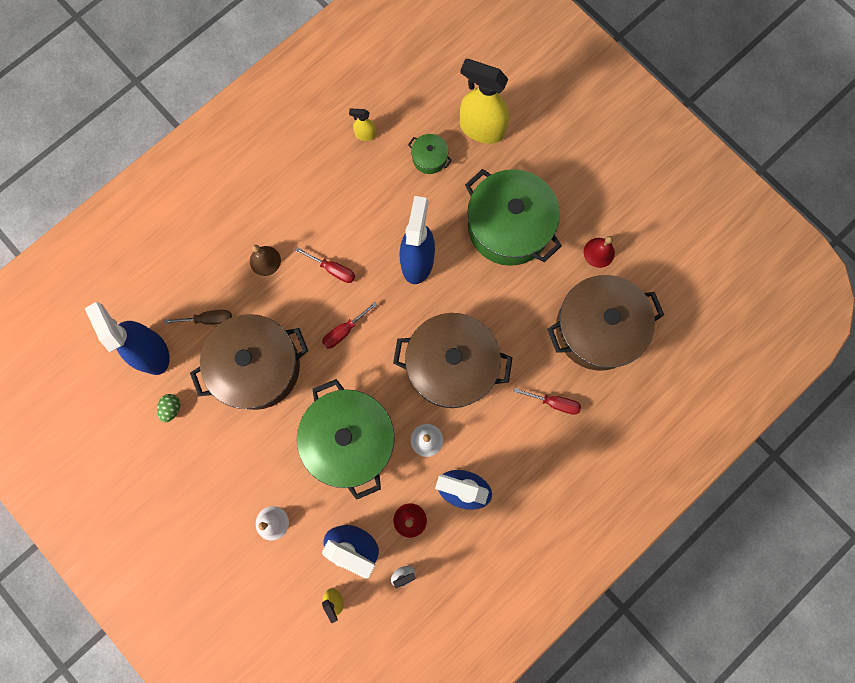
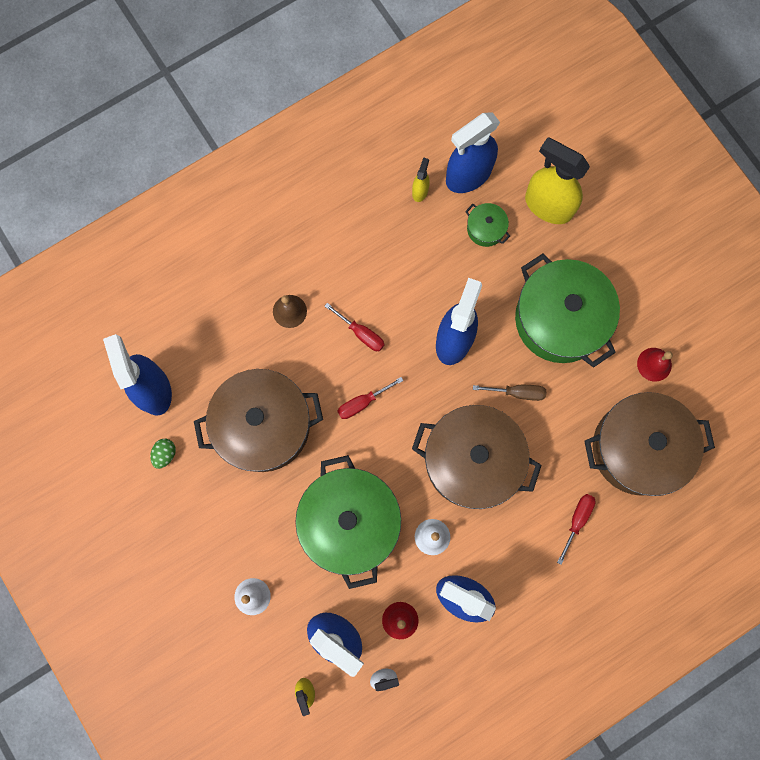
camera: 10 degrees right, 0 degrees up
(208, 319) = (218, 364): brown screwdriver -> brown screwdriver (517, 392)
(365, 135) = (420, 191): yellow spray bottle -> yellow spray bottle turned 90 degrees clockwise
(406, 114) = (468, 175): none -> blue spray bottle
(554, 403) = (577, 521): red screwdriver -> red screwdriver turned 90 degrees counterclockwise

